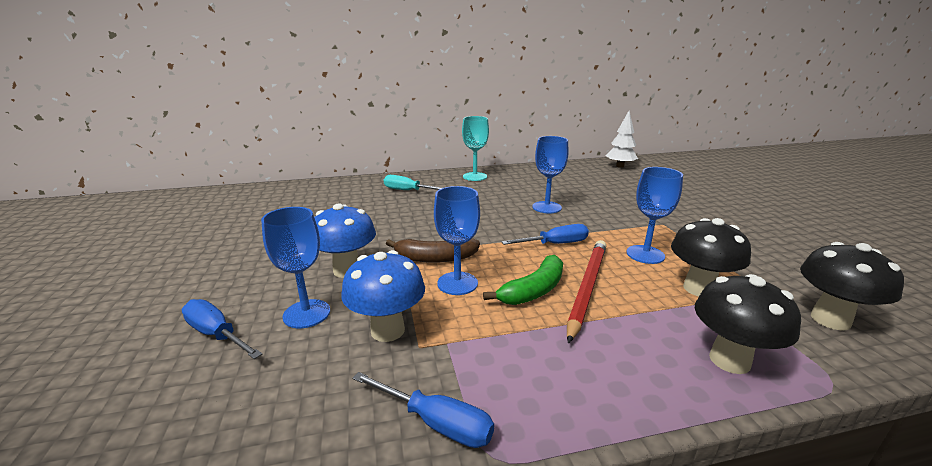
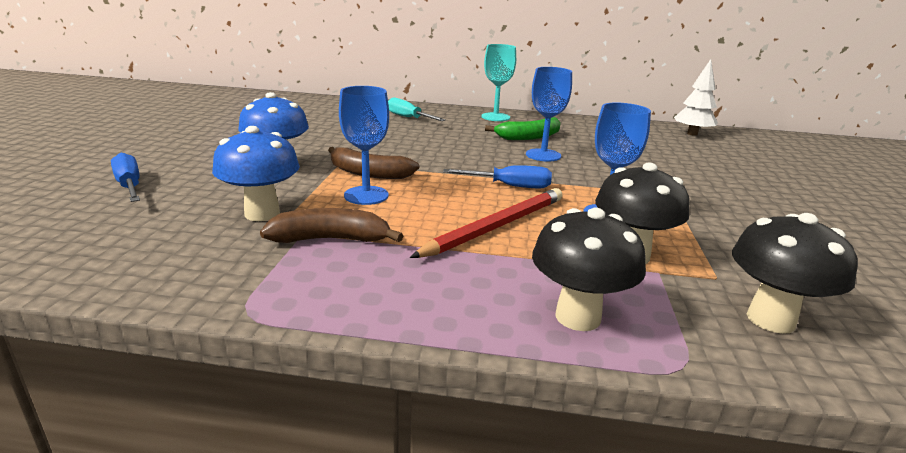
camera: 20 degrees right, 0 degrees up
(306, 314) = (210, 188): blue goblet -> none
(436, 423) = (228, 280): blue screwdriver -> none
(477, 341) = (331, 239): none -> brown banana
(533, 290) = (435, 216): green banana -> green banana (529, 137)

